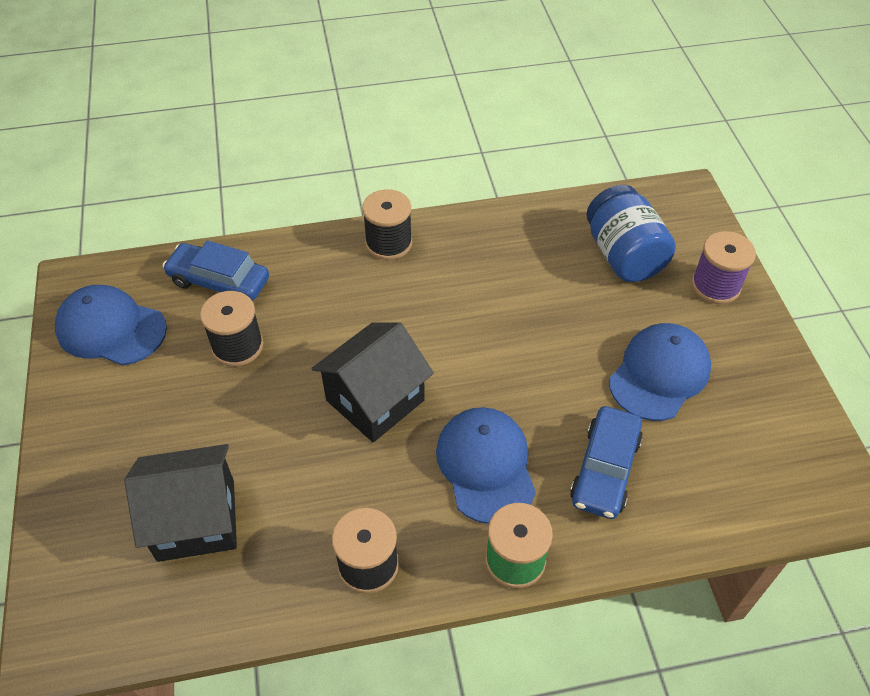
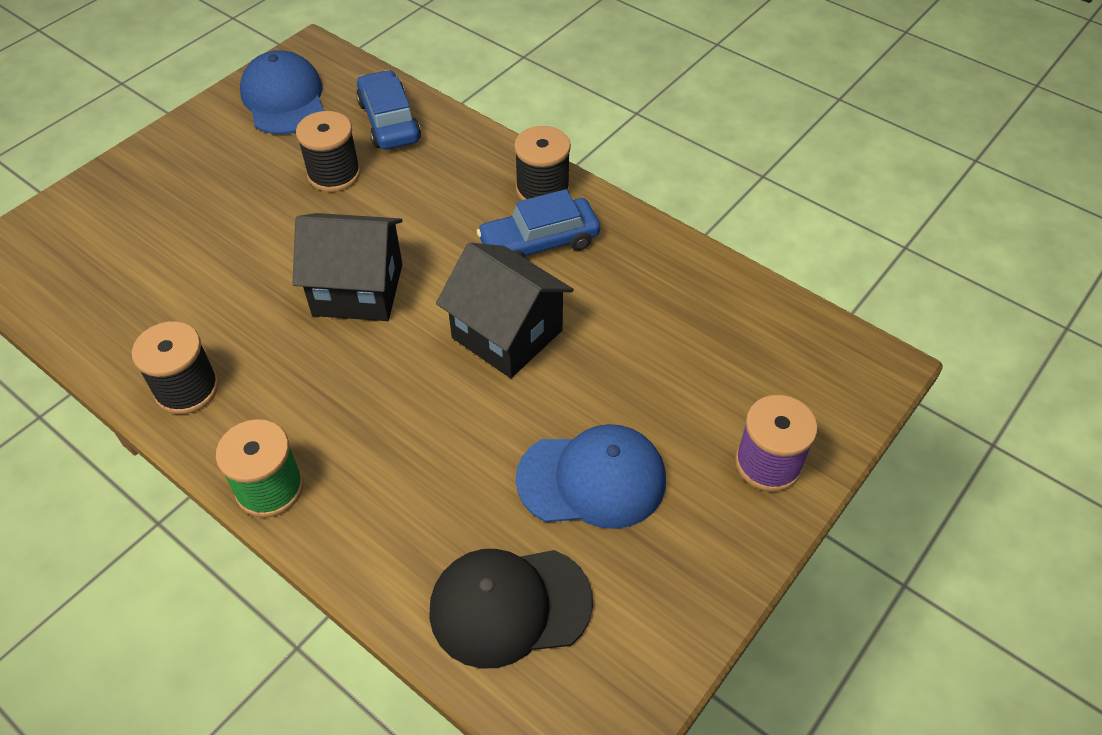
camera: 50 degrees right, 0 degrees up
(196, 520) = (149, 260): black house -> black house (507, 334)
(486, 466) = (354, 407): blue cap -> none
(605, 469) = (429, 500): blue car -> blue car (539, 242)
(623, 255) = (722, 362): blue jar -> none
(722, 475) = (509, 606): none -> black cap

